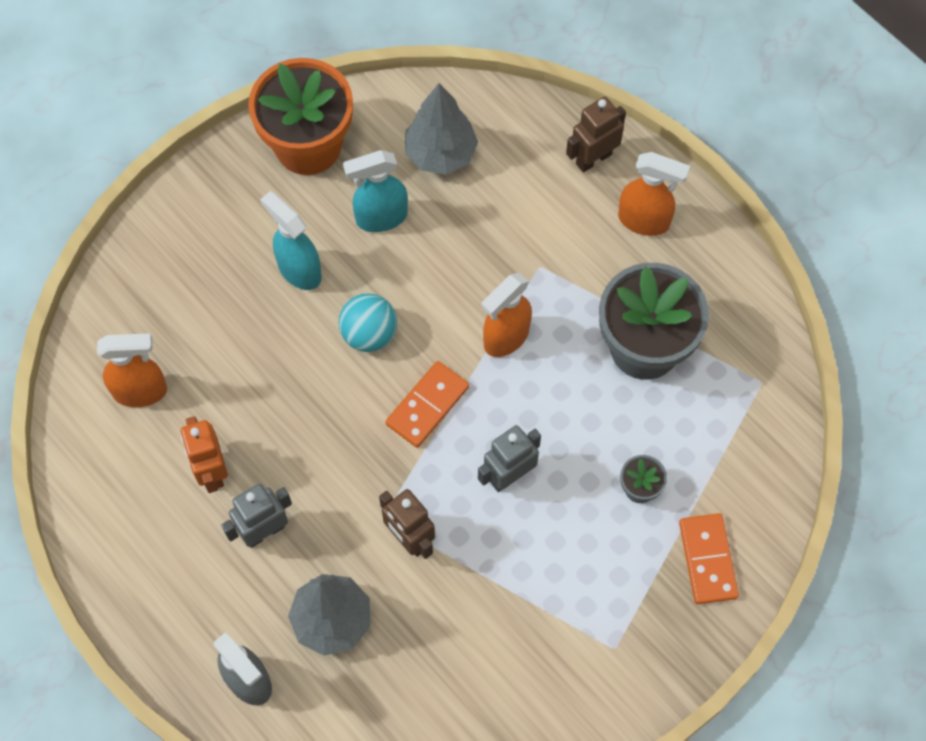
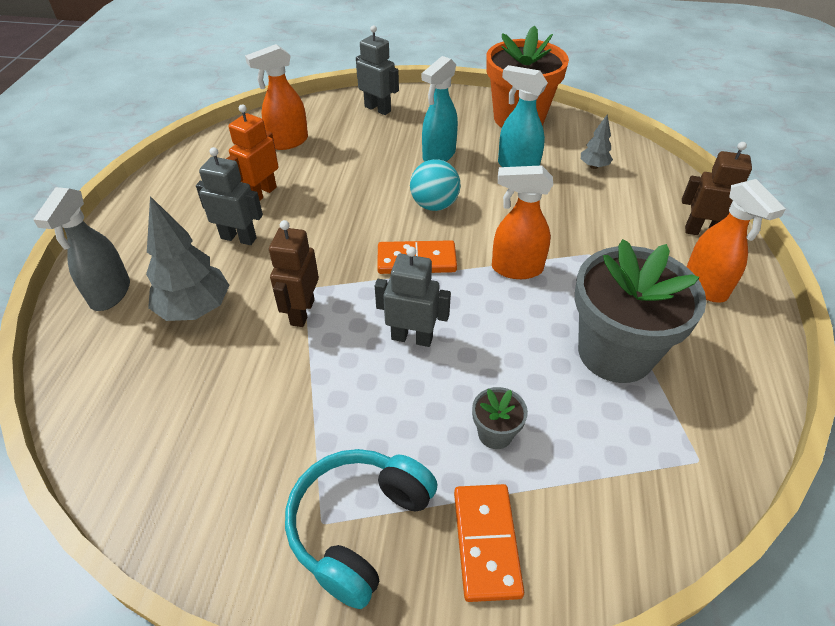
camera: 50 degrees right, 20 degrees down
(141, 391) = (287, 142): orange spray bottle -> orange spray bottle turned 105 degrees clockwise
(161, 261) = (378, 109): none -> grey robot
(299, 270) = (438, 155): turquoise spray bottle -> turquoise spray bottle turned 150 degrees counterclockwise
(441, 154) = (594, 166): grey tree -> grey tree, size x0.52
(635, 627) = (359, 526): none -> turquoise headphones
(707, 560) = (486, 542): orange domino -> orange domino turned 45 degrees counterclockwise

